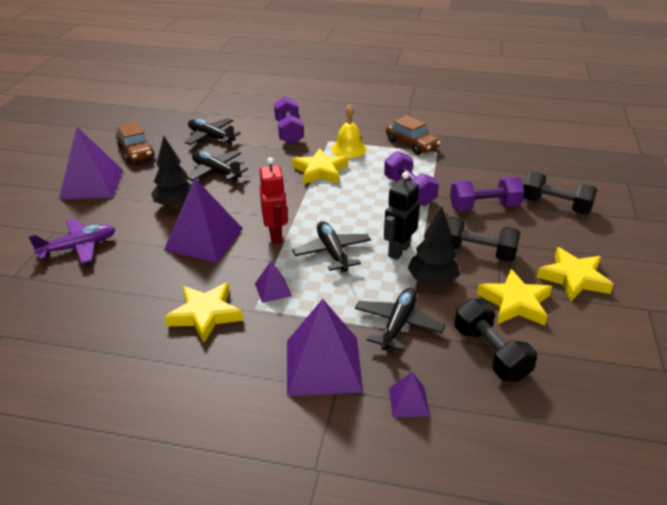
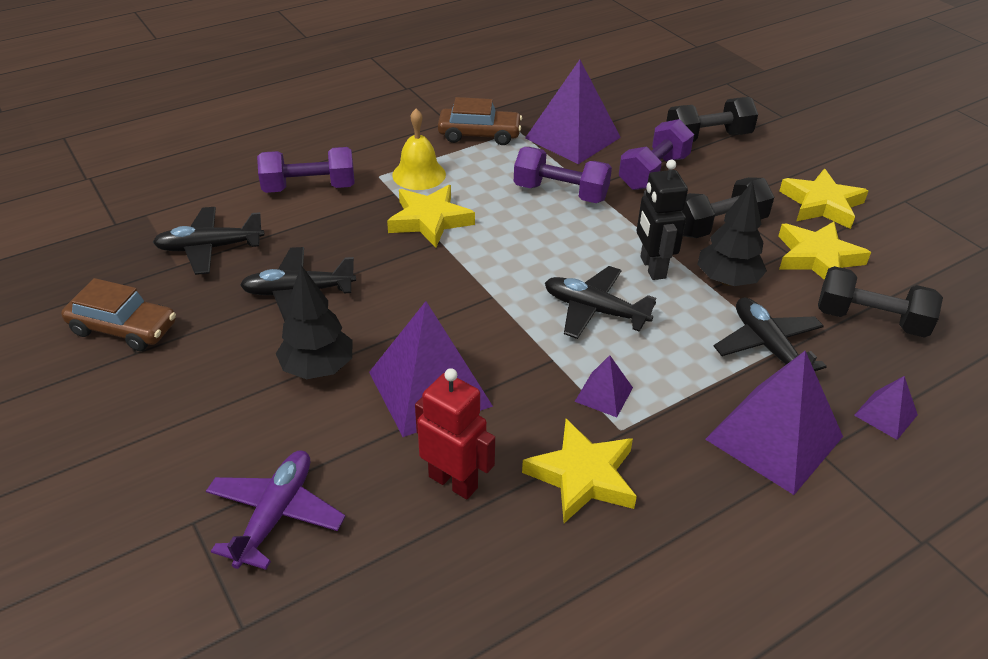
camera: 45 degrees left, 5 degrees up
(92, 184) = (133, 415): purple pyramid -> purple pyramid (572, 137)
(275, 235) = (505, 329): red robot -> red robot (453, 482)
(289, 132) = (309, 188): purple dumbbell -> purple dumbbell turned 45 degrees counterclockwise

